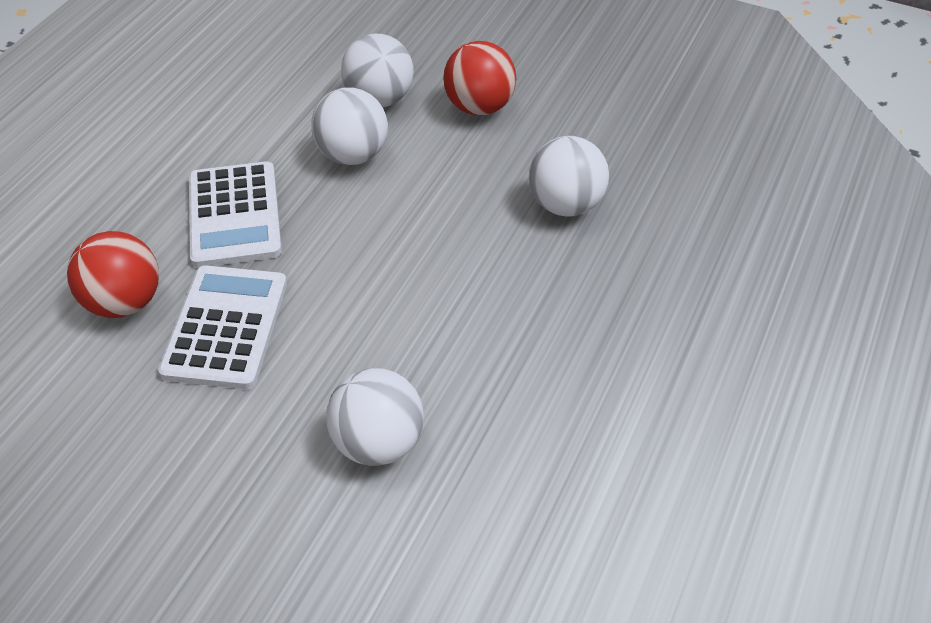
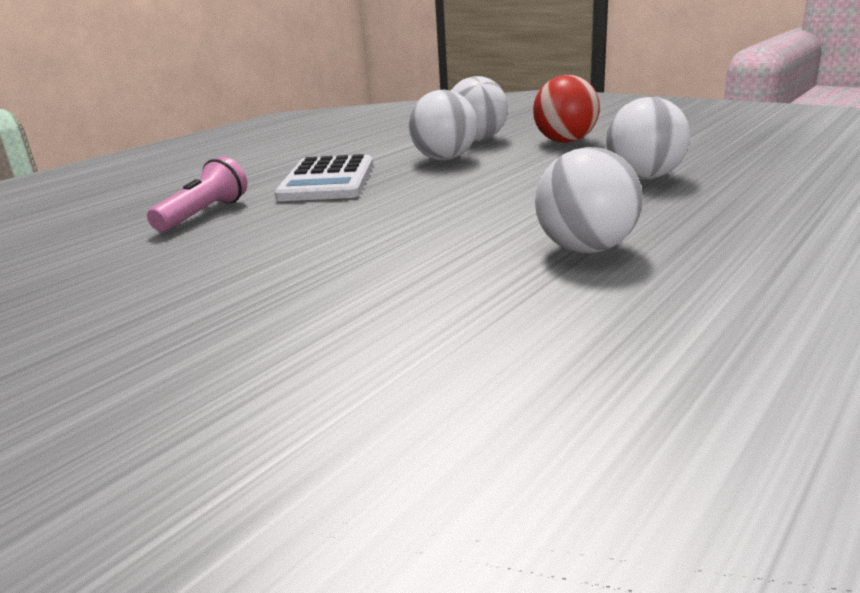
camera: 15 degrees right, 25 degrees down
(125, 302) = (204, 214): red ball -> pink flashlight
(226, 327) = (284, 227): white calculator -> none
(378, 442) = (403, 292): white ball -> white ball (586, 249)

